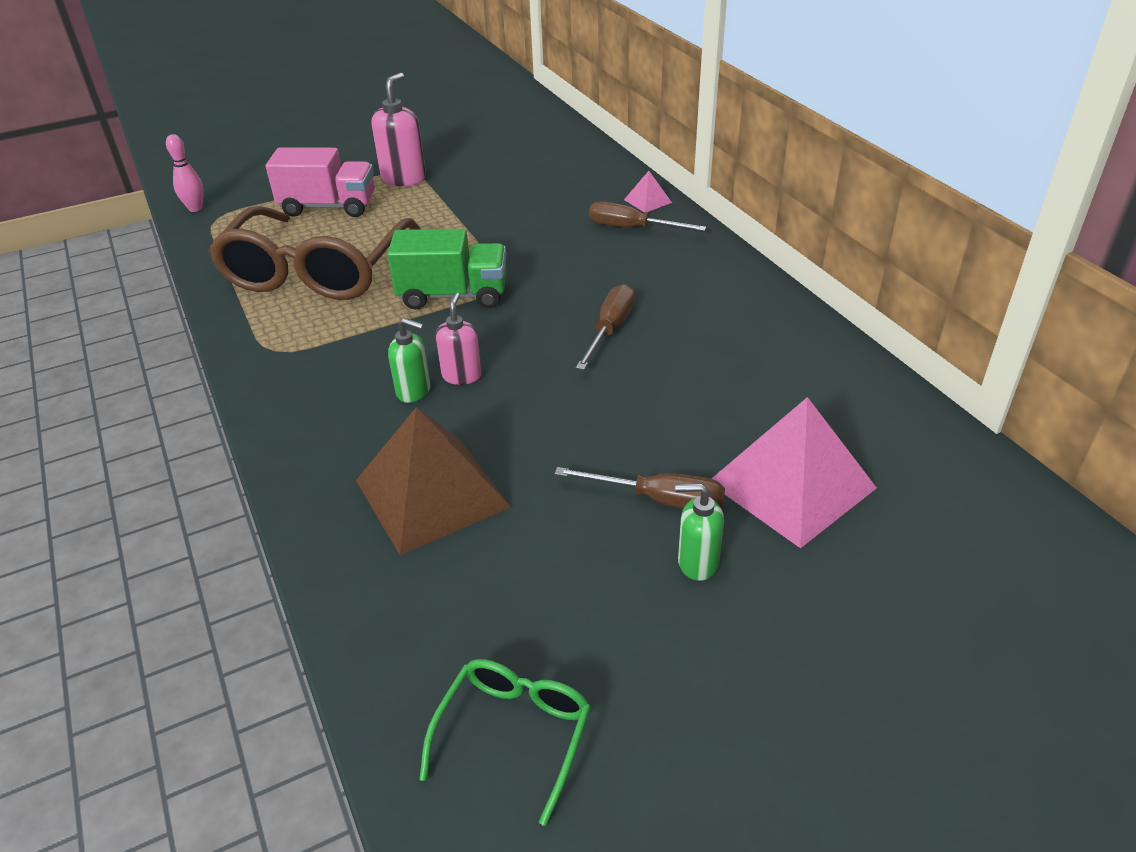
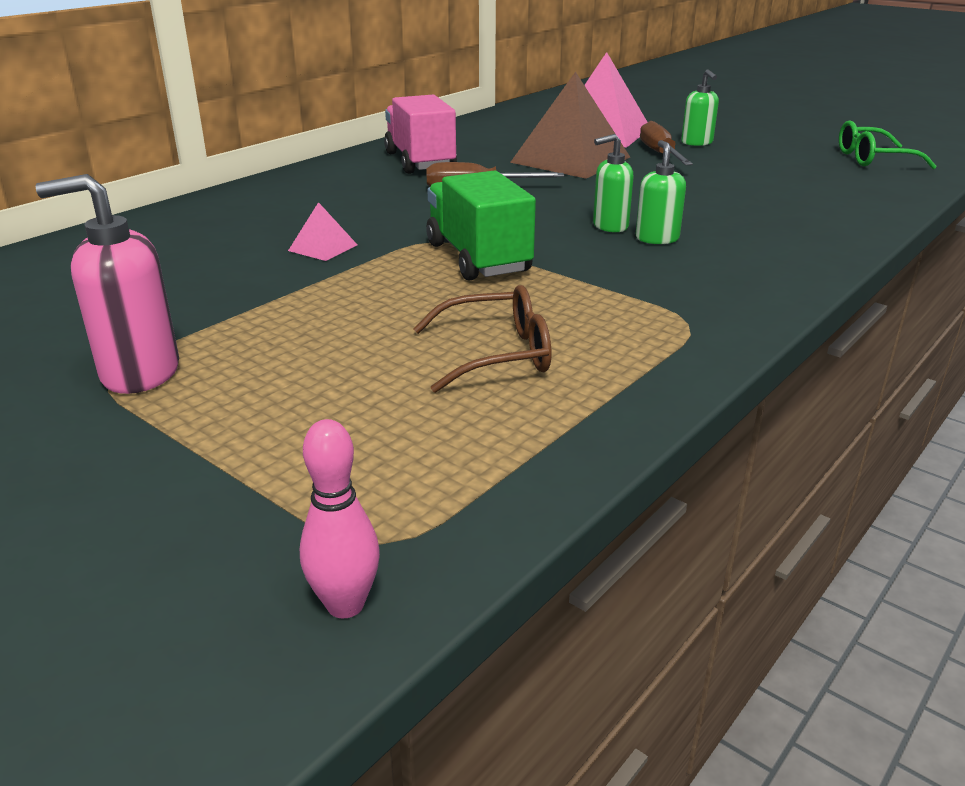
camera: 115 degrees left, 10 degrees down
(316, 272) = (497, 354): brown glasses -> brown glasses, size x0.49
(328, 206) = (275, 414): pink truck -> pink truck (420, 161)
(432, 493) = (757, 207): brown pyramid -> brown pyramid (570, 159)
(462, 375) = (610, 226): pink soap dispenser -> green soap dispenser
(631, 228) = (270, 206): brown screwdriver -> none
(647, 201) = (197, 208): pink pyramid -> pink pyramid (323, 247)

